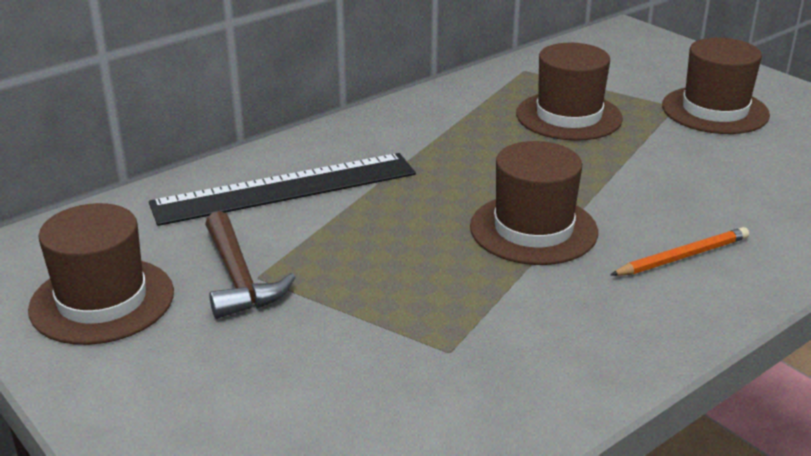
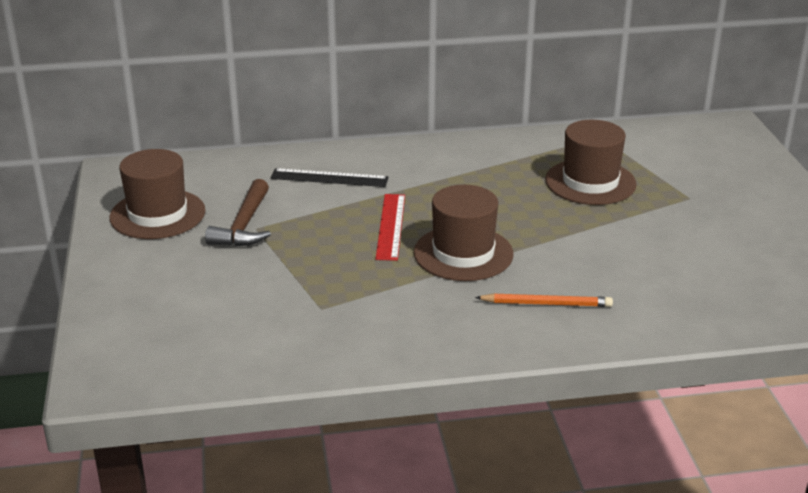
camera: 30 degrees right, 0 degrees up
(285, 189) = (329, 178): black ruler -> black ruler, size x0.59
(419, 223) = (390, 226): none -> red ruler
(715, 110) = (719, 210): brown hat -> none

